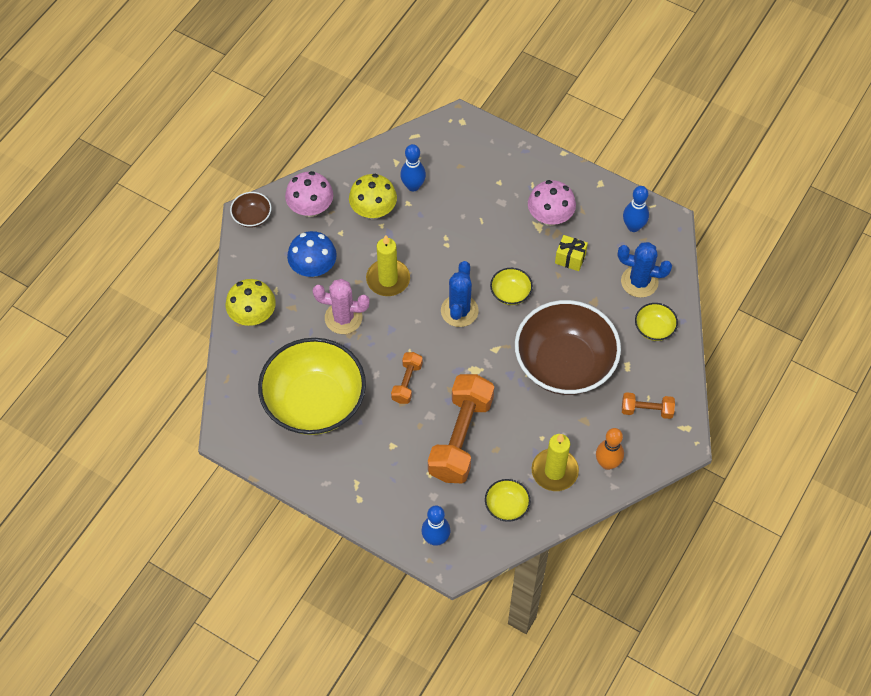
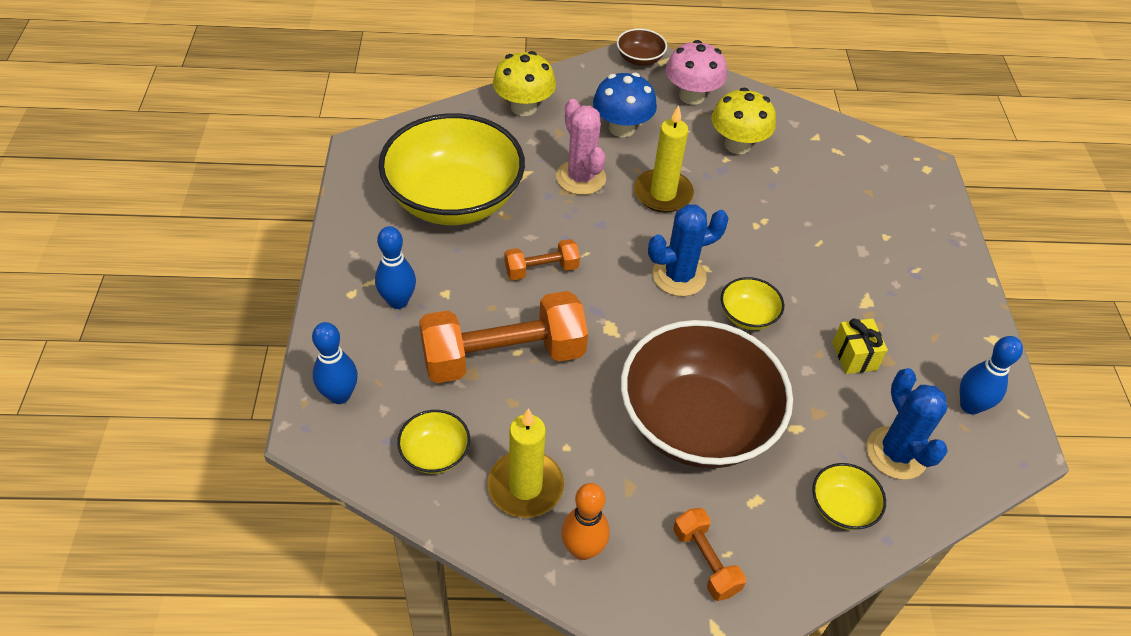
camera: 55 degrees right, 10 degrees down
(413, 186) = (801, 163): blue bowling pin -> blue bowling pin (398, 301)
(550, 217) = (891, 307): pink mushroom -> none

